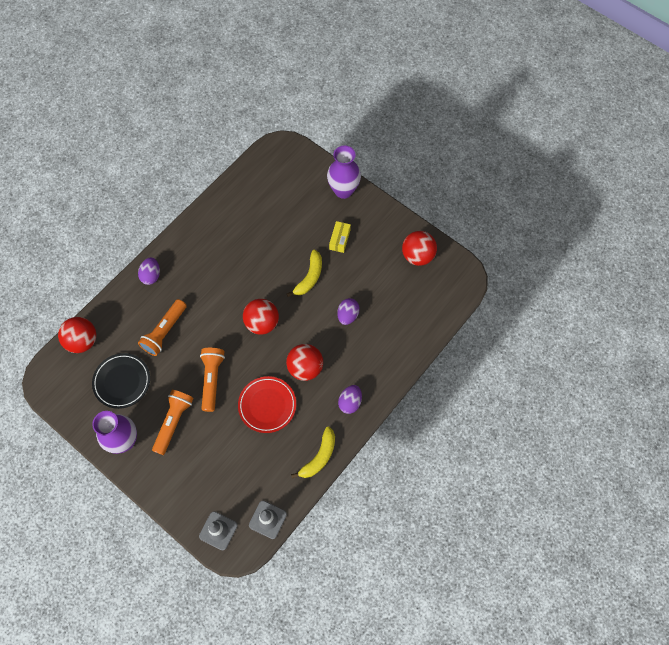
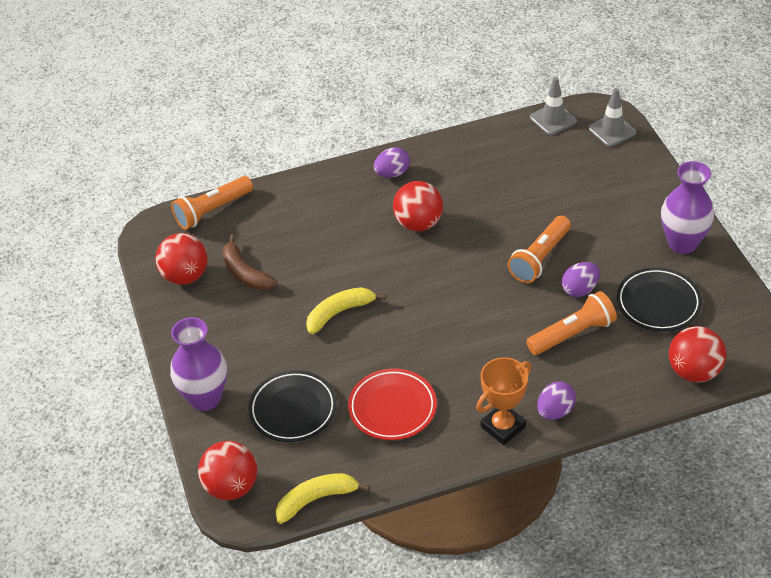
camera: 145 degrees left, 20 degrees down
(173, 422) = (612, 237): orange flashlight -> orange flashlight (212, 210)
(175, 252) = (503, 427): none -> orange trophy
(262, 323) = (438, 289): red ball -> red ball (231, 486)
(267, 405) = (489, 208): red plate -> red plate (392, 408)
(293, 207) = (293, 409): none -> black plate
(319, 457) = (462, 144): yellow banana -> yellow banana (316, 499)
(339, 239) = (264, 339): yellow box -> none
(347, 315) = (326, 252): purple egg -> purple egg (579, 289)
(384, 276) = (245, 273): none -> brown banana

